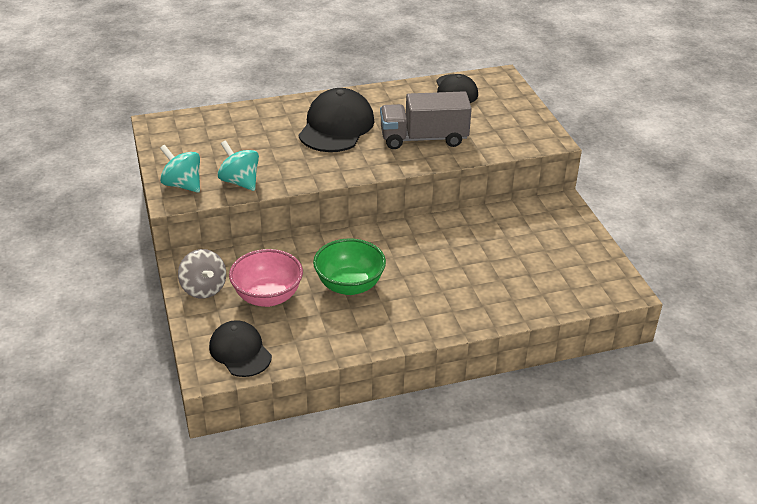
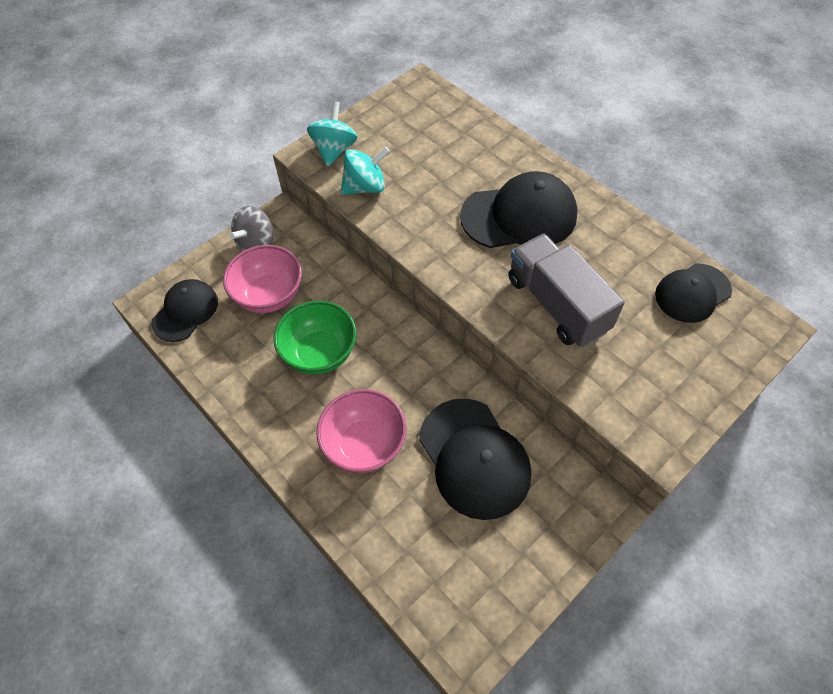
camera: 65 degrees right, 20 degrees up
(240, 182) = (365, 187): turquoise spinning top -> turquoise spinning top turned 45 degrees clockwise
(447, 287) = (364, 444): none -> pink bowl
(492, 240) = (474, 458): none -> black cap

